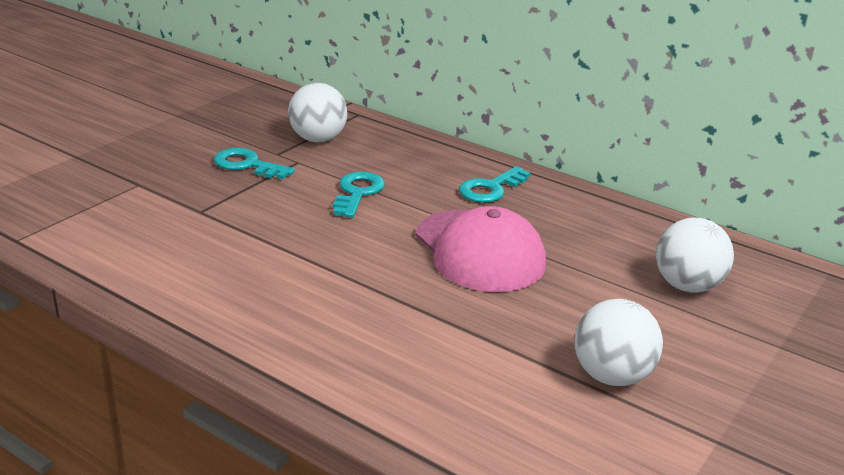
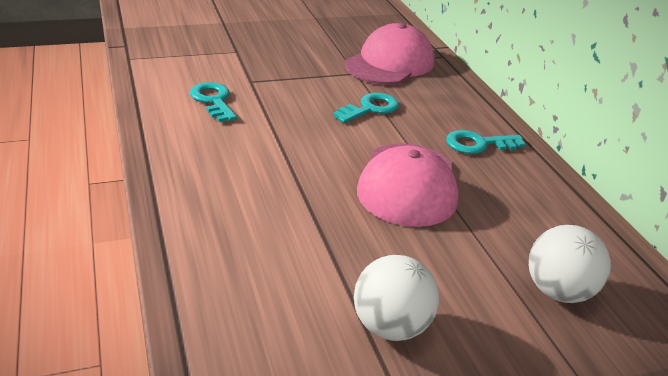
camera: 35 degrees right, 5 degrees up
(247, 165) = (319, 63): turquoise key -> turquoise key (213, 100)
(318, 139) = (390, 63): white ball -> pink cap

